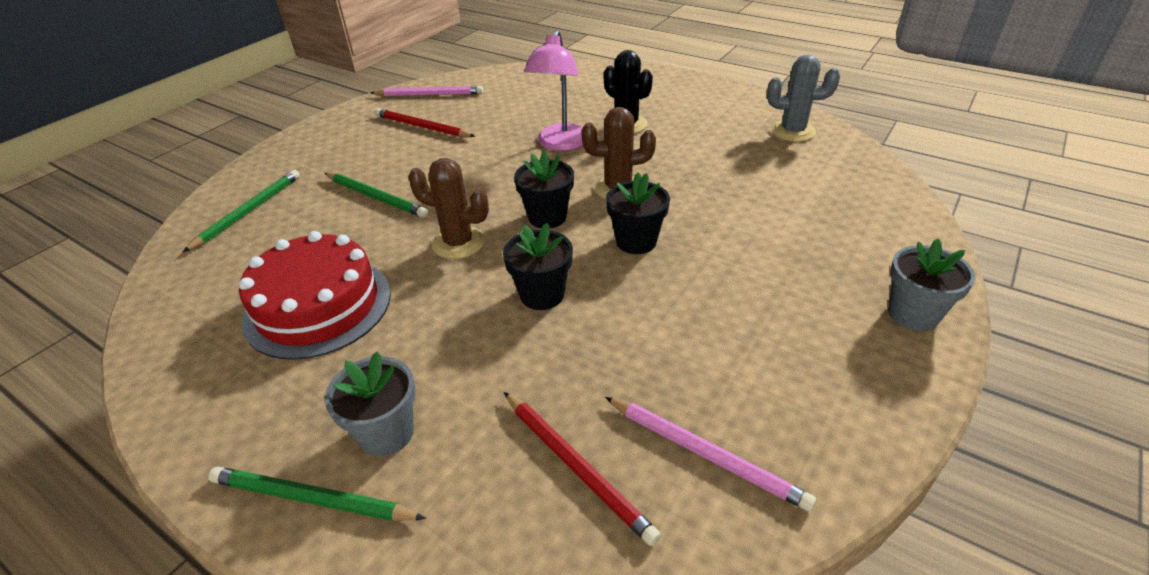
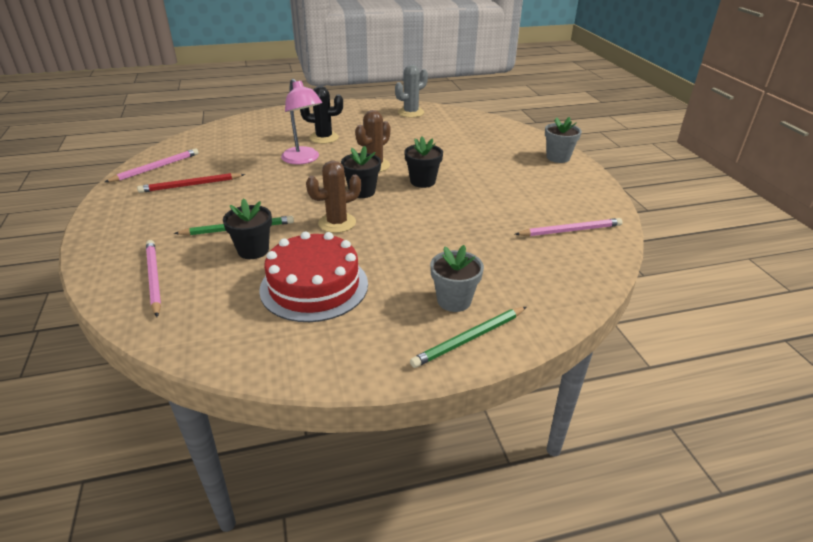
camera: 50 degrees left, 5 degrees down
(248, 211) = (153, 278): green pencil -> pink pencil
(542, 295) = (420, 220): black flower pot -> black flower pot (253, 250)
(576, 466) = (540, 260): red pencil -> none

